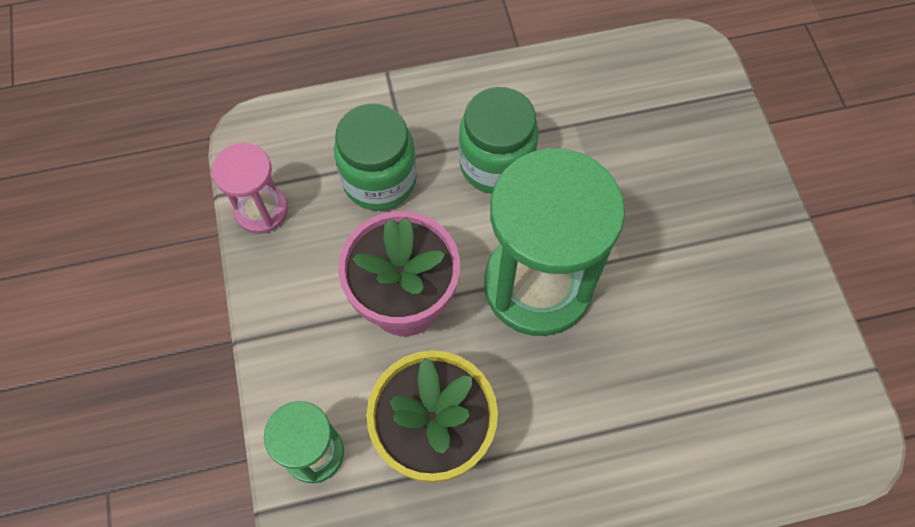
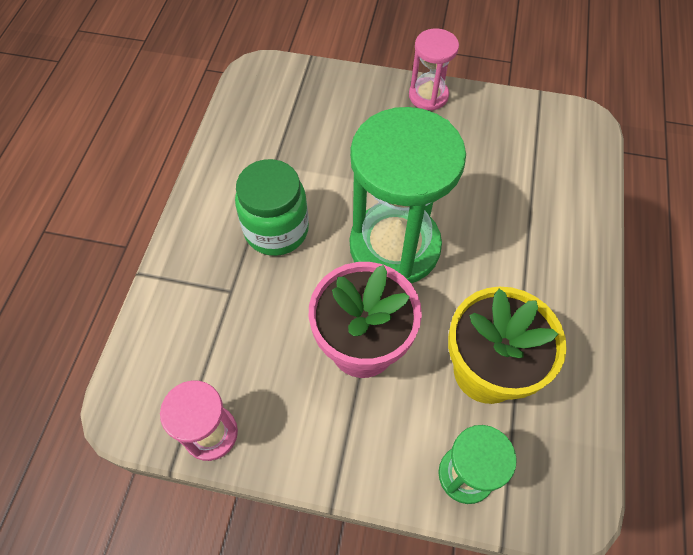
camera: 65 degrees left, 5 degrees down
(379, 180) = (239, 321): green jar -> none
(773, 238) = (428, 96): none -> pink hourglass

